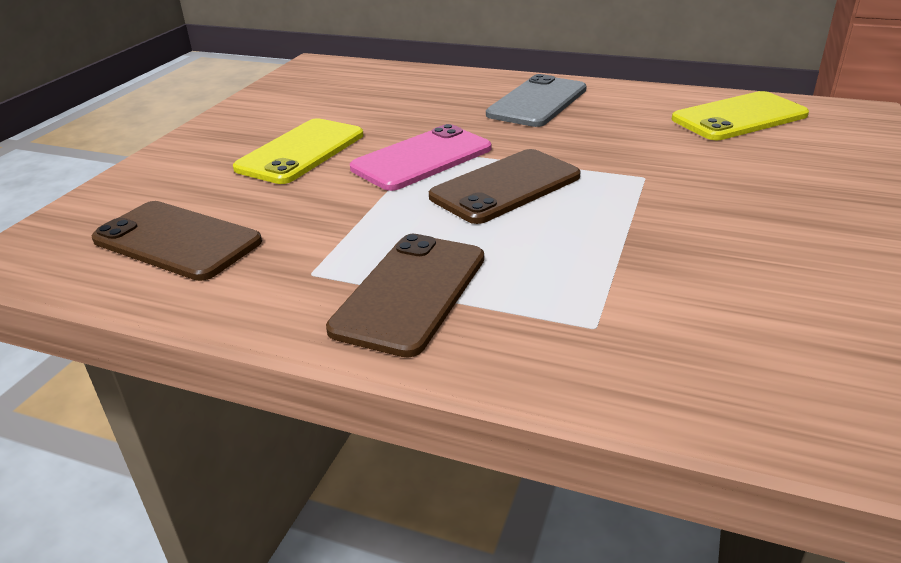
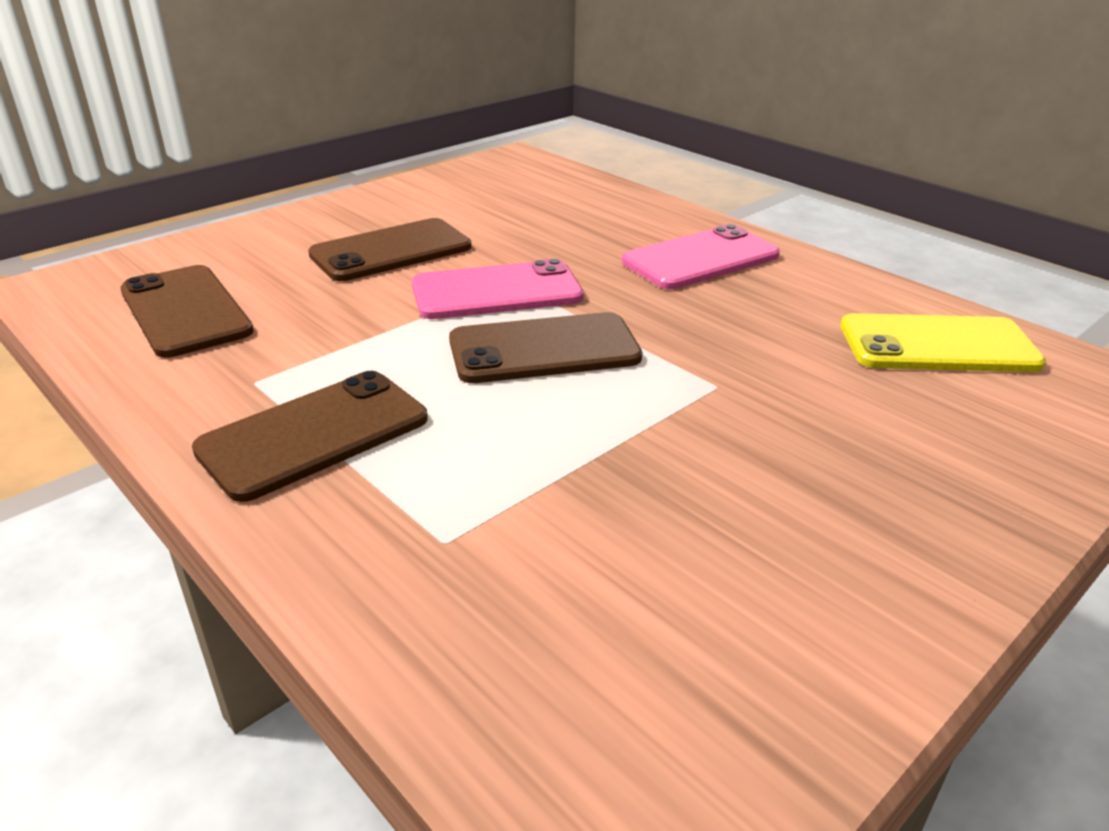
camera: 25 degrees right, 0 degrees up
(301, 151) = (391, 251): yellow phone -> brown phone
(537, 102) = (701, 259): grey phone -> pink phone

